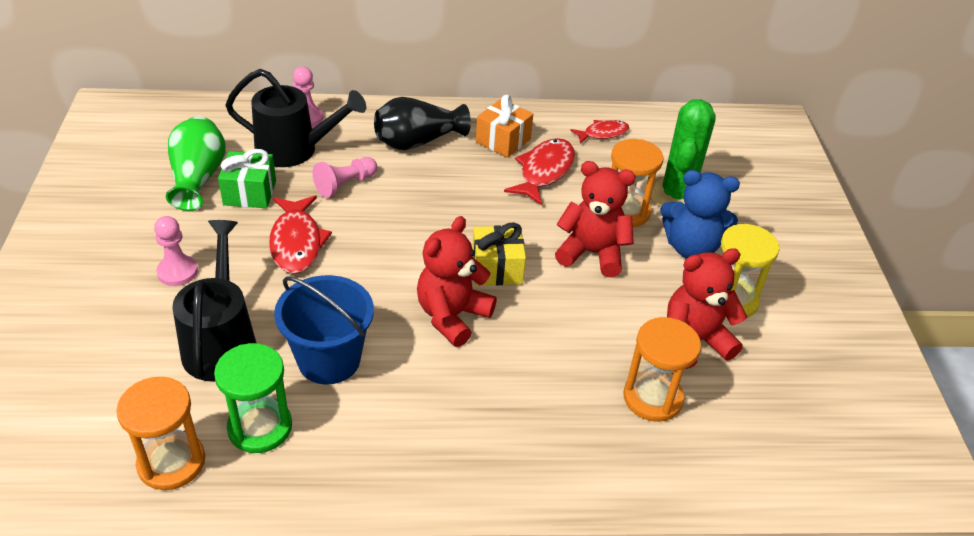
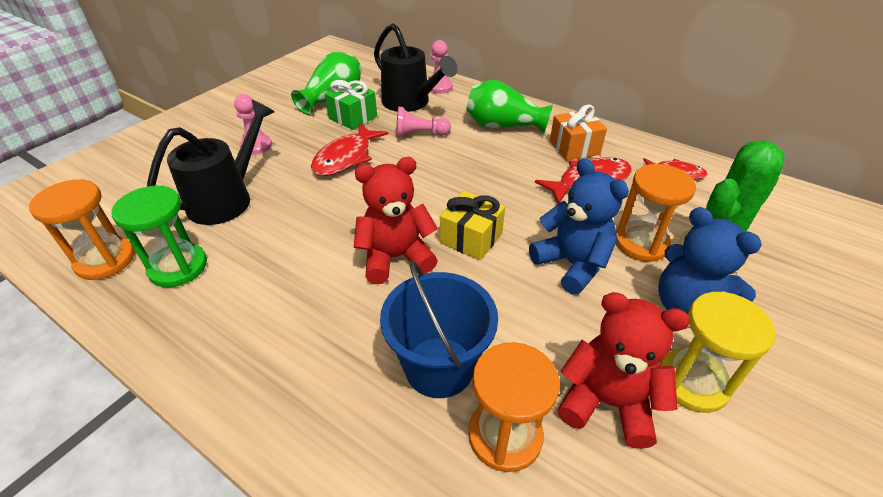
camera: 40 degrees right, 0 degrees up
(329, 360) = (274, 244): blue bucket -> blue bucket (439, 366)
(418, 141) = (503, 126): black vase -> green vase
(592, 253) = (572, 264): red teddy bear -> blue teddy bear

